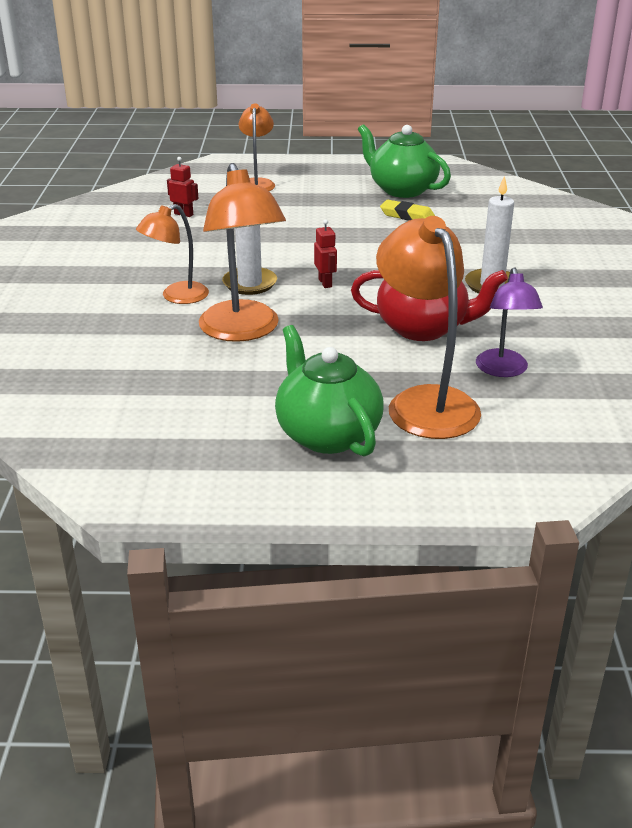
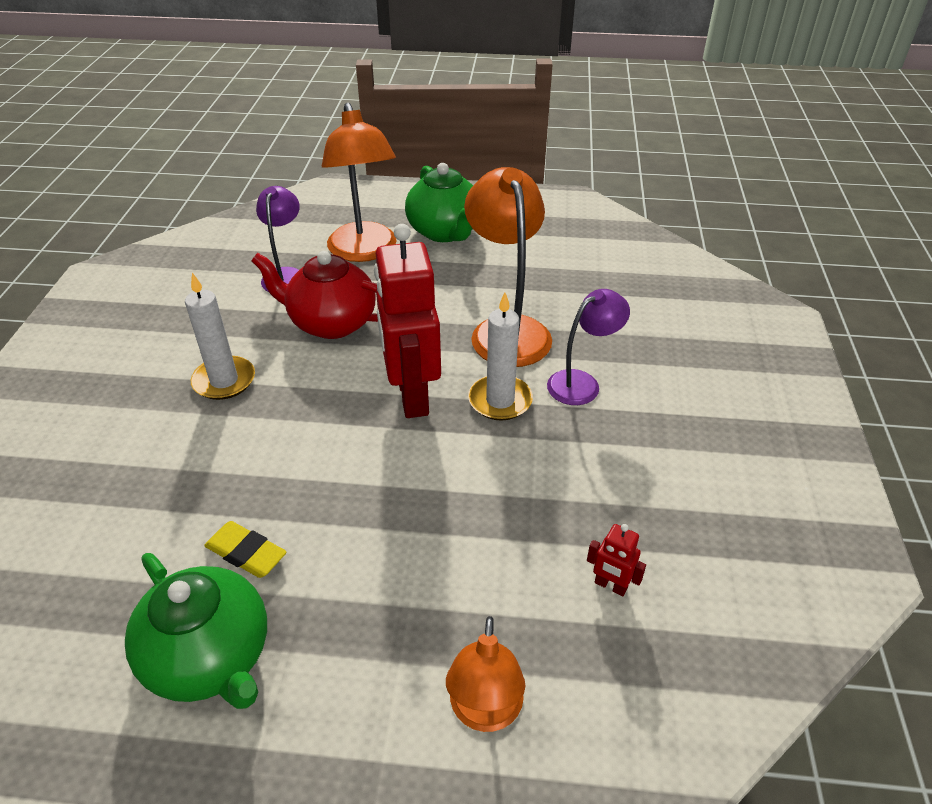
camera: 175 degrees left, 10 degrees up
(176, 297) = (582, 383): orange lamp -> purple lamp
(325, 283) = (411, 396): red robot -> red robot, size x2.46

